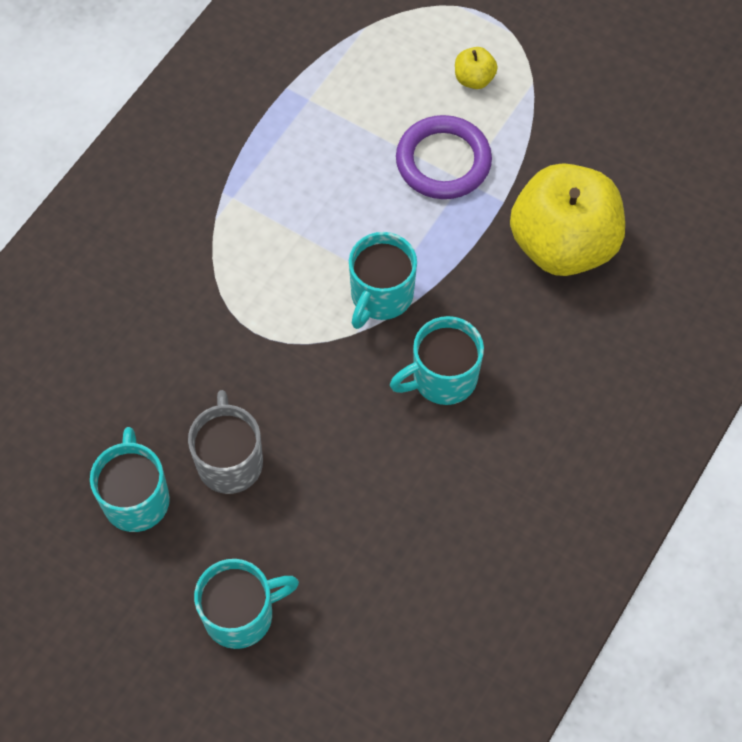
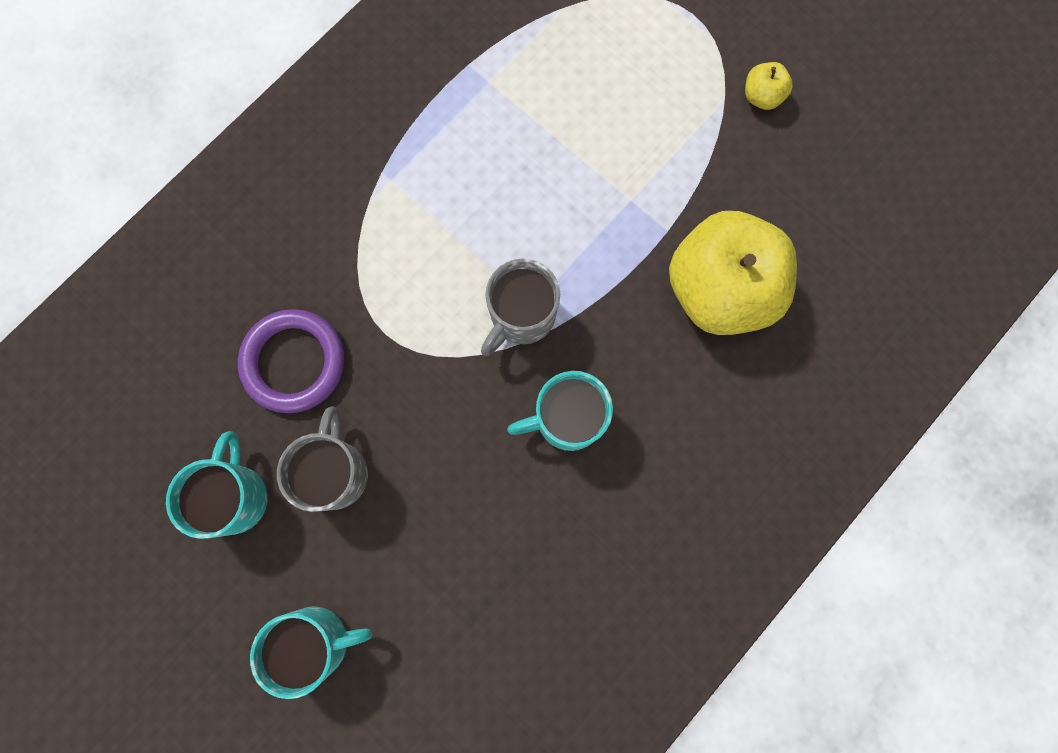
camera: 10 degrees right, 15 degrees up
(380, 296) = (521, 316): turquoise mug -> grey mug
(443, 161) = (614, 175): purple ring -> purple ring (294, 362)
(474, 79) = (663, 86): yellow apple -> yellow apple (761, 96)

